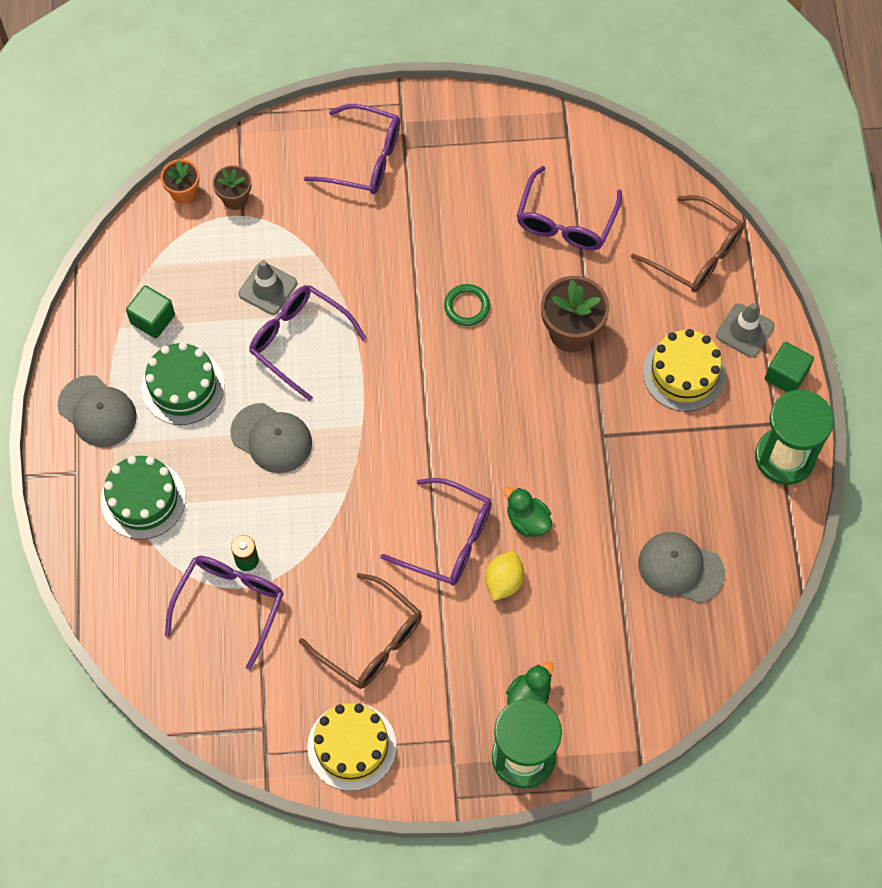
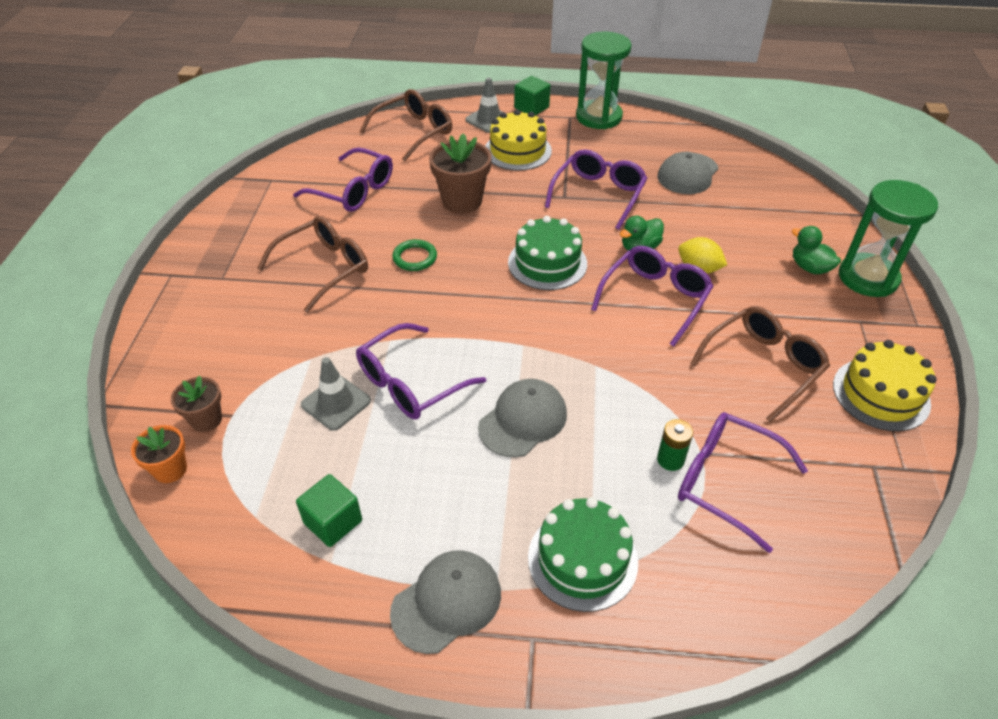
camera: 80 degrees left, 20 degrees down
(183, 386) = (436, 499): green cake -> green cake (547, 263)
(364, 159) = (218, 307): purple glasses -> purple glasses (598, 194)
(435, 230) = (324, 268): none -> brown glasses

